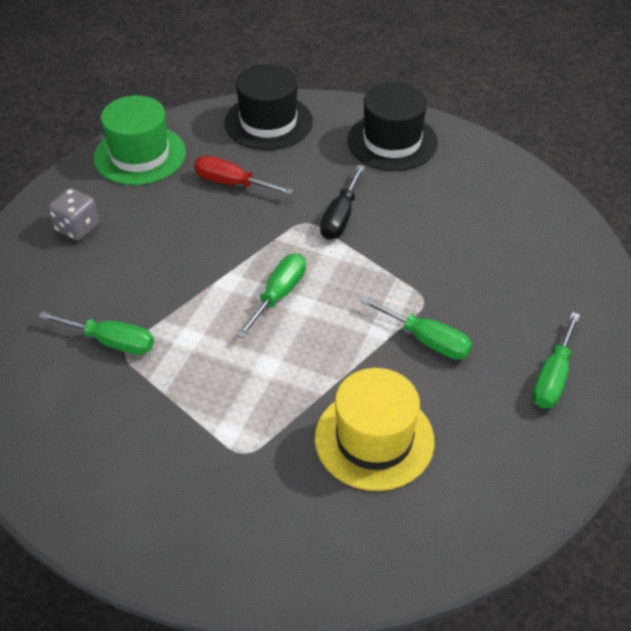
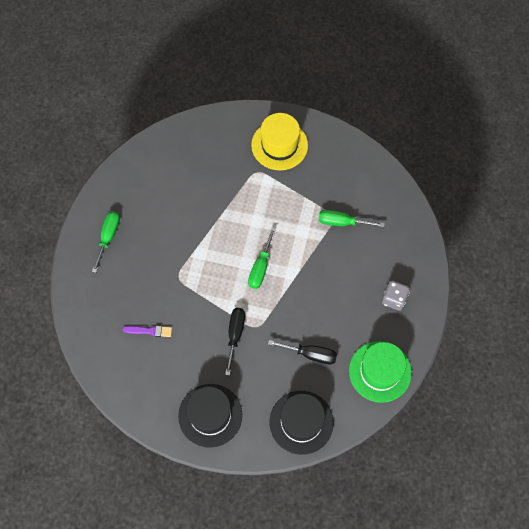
camera: 170 degrees right, 20 degrees up
(232, 183) = (310, 354): red screwdriver -> black screwdriver
(374, 439) = (196, 188): yellow hat -> yellow hat (279, 145)
(427, 340) = (175, 250): green screwdriver -> none
(476, 238) = (149, 331): none -> purple brush

